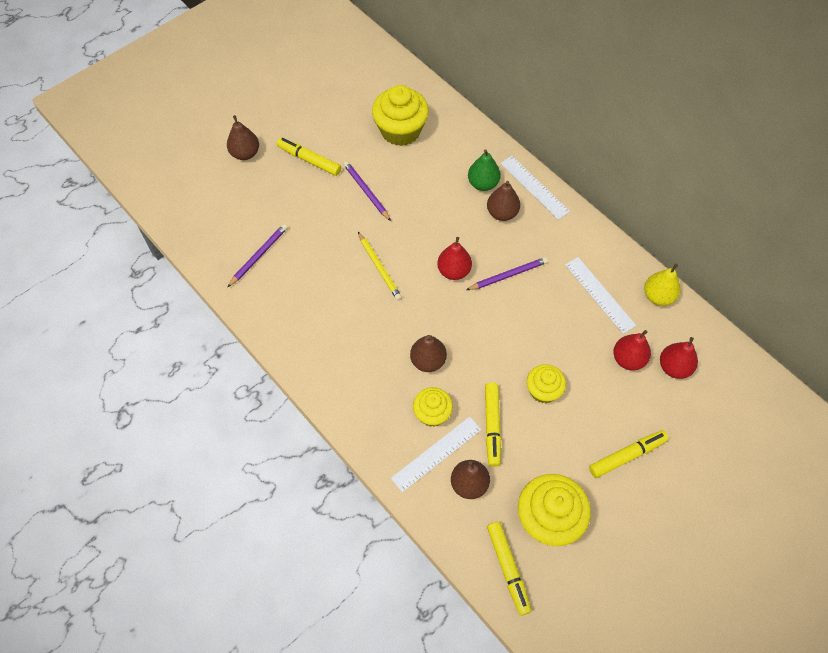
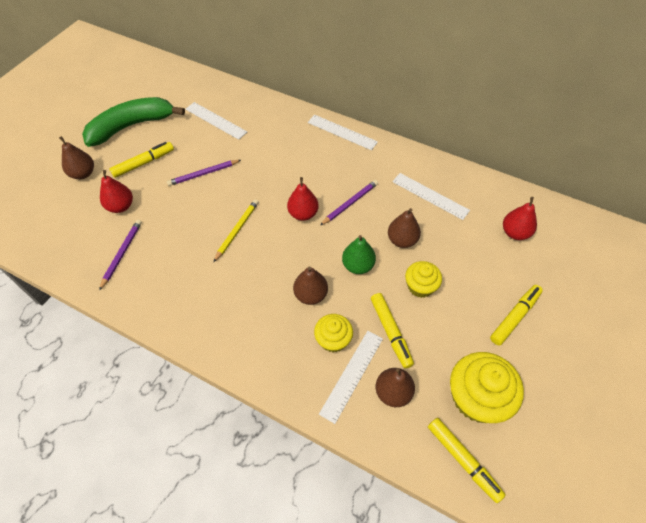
camera: 20 degrees left, 5 degrees down
(309, 111) = (132, 126): none -> green banana
(309, 160) = (144, 163): yellow marker -> yellow marker turned 135 degrees clockwise
(366, 192) = (203, 174): purple pencil -> purple pencil turned 60 degrees counterclockwise
(379, 267) = (237, 230): yellow pencil -> yellow pencil turned 105 degrees counterclockwise
(400, 130) = (215, 120): yellow cupcake -> white ruler
(483, 183) = (299, 141): green pear -> green pear (358, 266)
(502, 213) = (324, 158): brown pear -> brown pear (402, 240)
(628, 359) = (476, 238): red pear -> red pear (121, 206)
(658, 296) = (475, 183): yellow pear -> none

